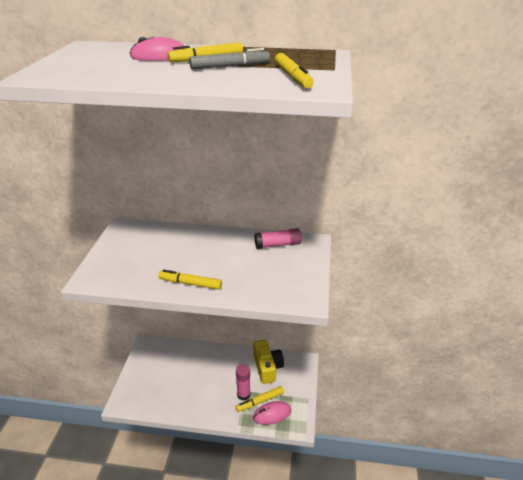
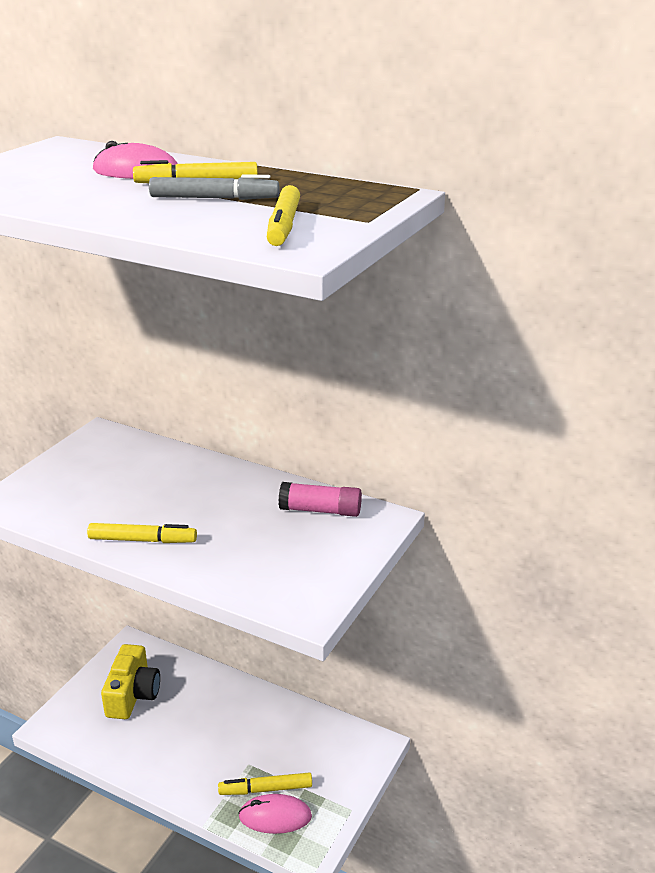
camera: 20 degrees right, 5 degrees down
(190, 283) = (142, 540): yellow marker -> yellow marker turned 150 degrees clockwise
(243, 394) = (244, 770): pink glue stick -> none
(267, 367) = (306, 736): yellow camera -> yellow camera (132, 694)

